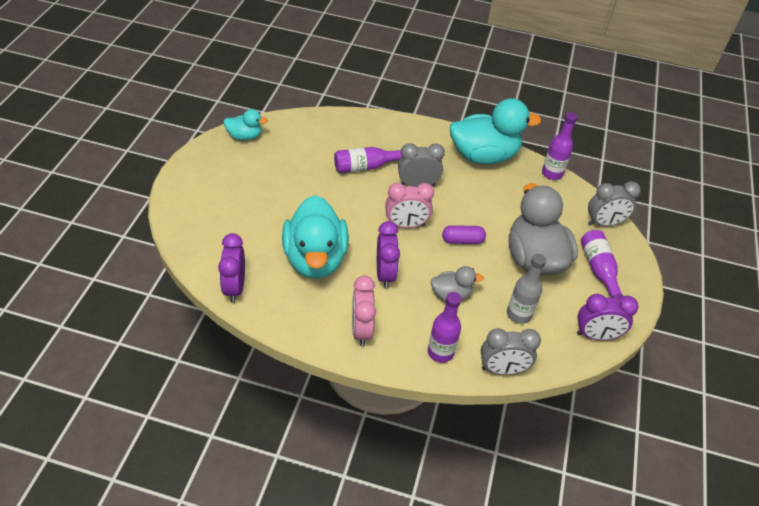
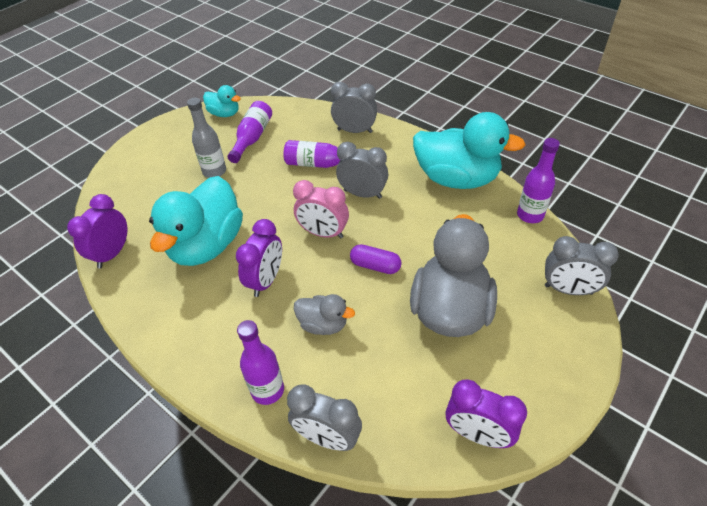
camera: 30 degrees right, 0 degrees up
(361, 329) = (200, 335): pink clock -> none
(376, 130) = (354, 131): none -> grey clock
(519, 314) = (390, 373): grey bottle -> grey bottle (214, 171)
(599, 271) = (528, 348): purple bottle -> purple bottle (252, 138)

